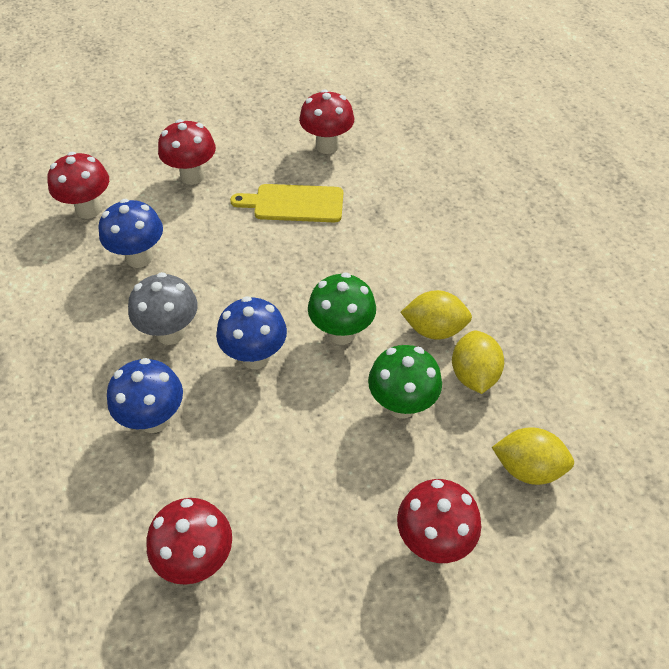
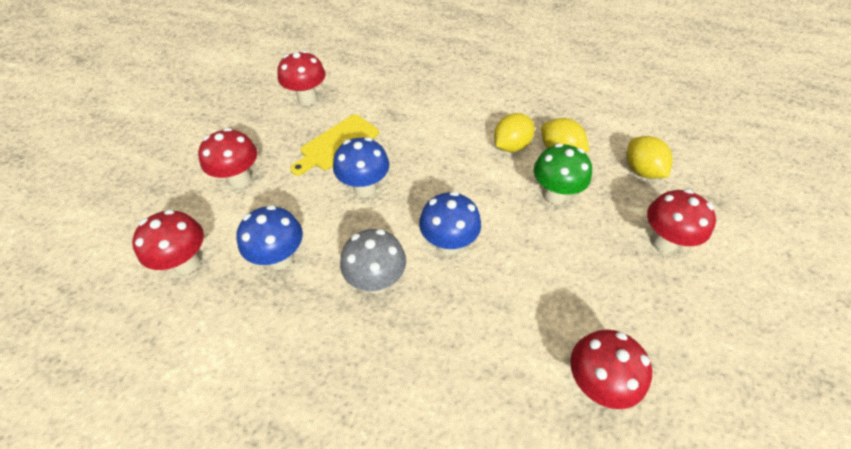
camera: 50 degrees left, 0 degrees up
(154, 419) = (448, 339): blue mushroom -> blue mushroom (365, 188)
(341, 333) = (472, 188): green mushroom -> none
(527, 468) = (641, 170): yellow lemon -> yellow lemon turned 75 degrees counterclockwise

